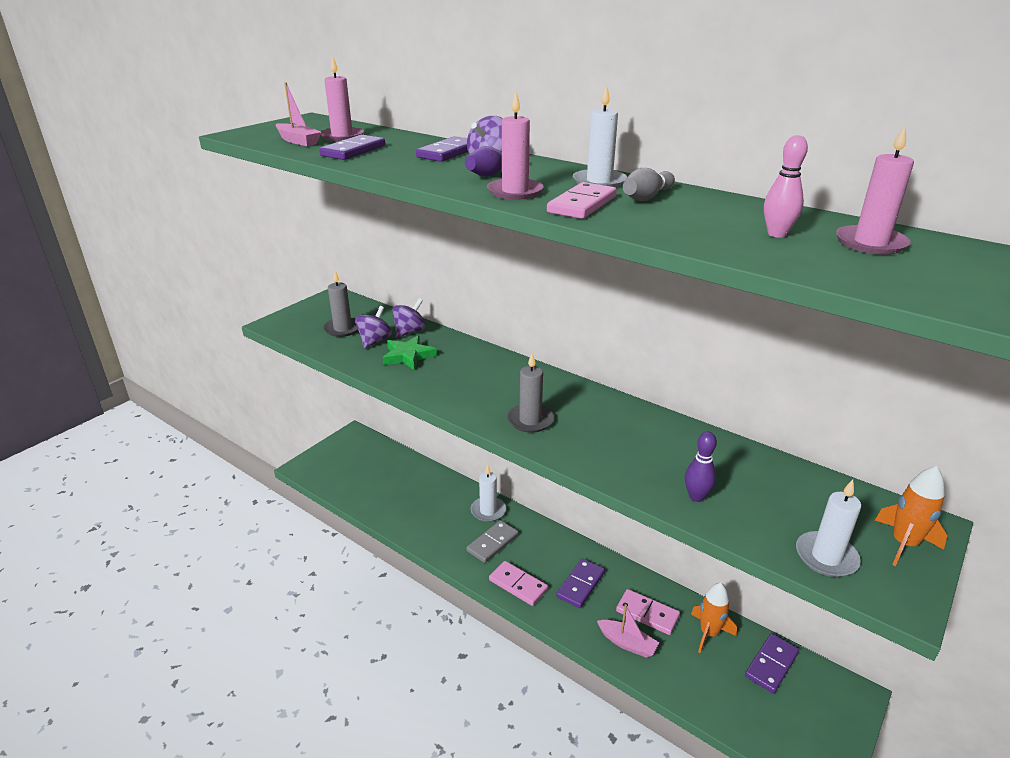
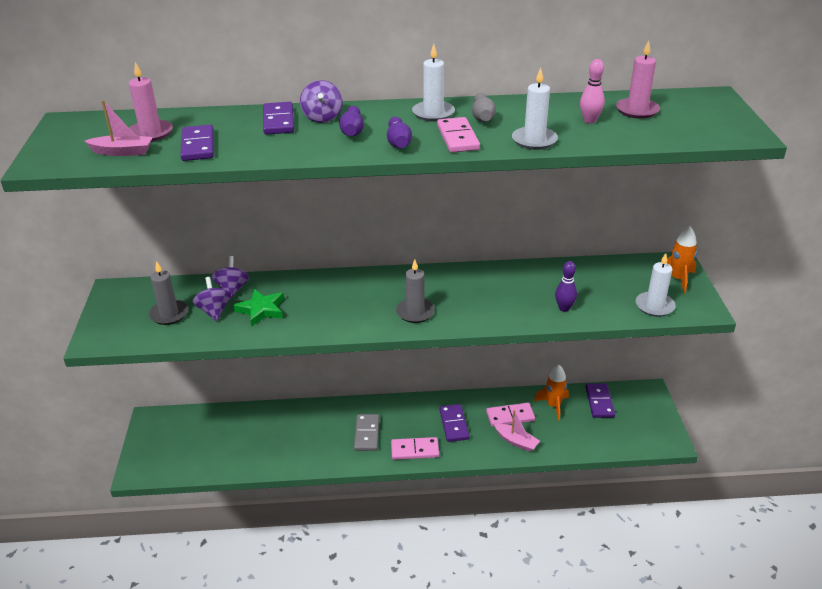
camera: 40 degrees left, 5 degrees up
(488, 511) = (338, 413): white candle -> white candle (534, 140)
(515, 192) = (398, 142): pink candle -> purple bowling pin
(627, 643) = (516, 441): pink boat -> pink boat turned 45 degrees clockwise

